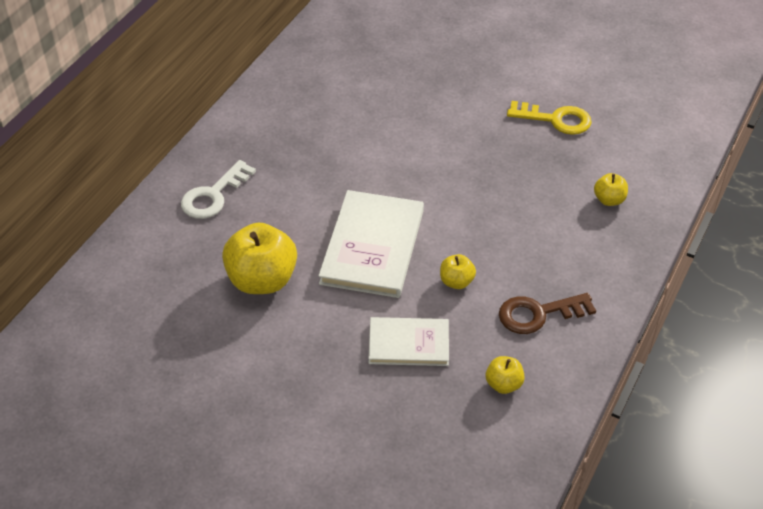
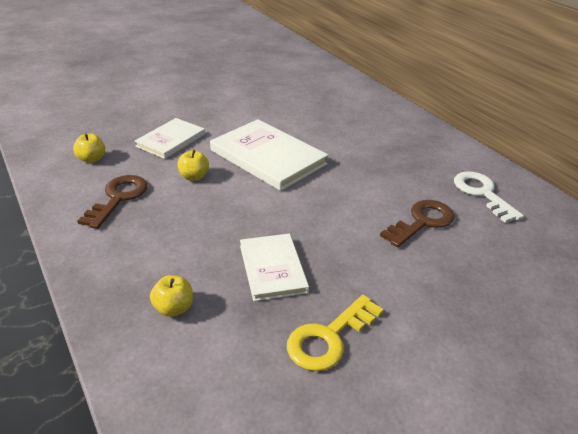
camera: 120 degrees right, 10 degrees down
(213, 196) = (378, 119): white key -> white key (482, 193)
(262, 280) = (283, 113): yellow apple -> none
(387, 113) = (422, 222): none -> brown key
(523, 171) = (272, 268): none -> white book

